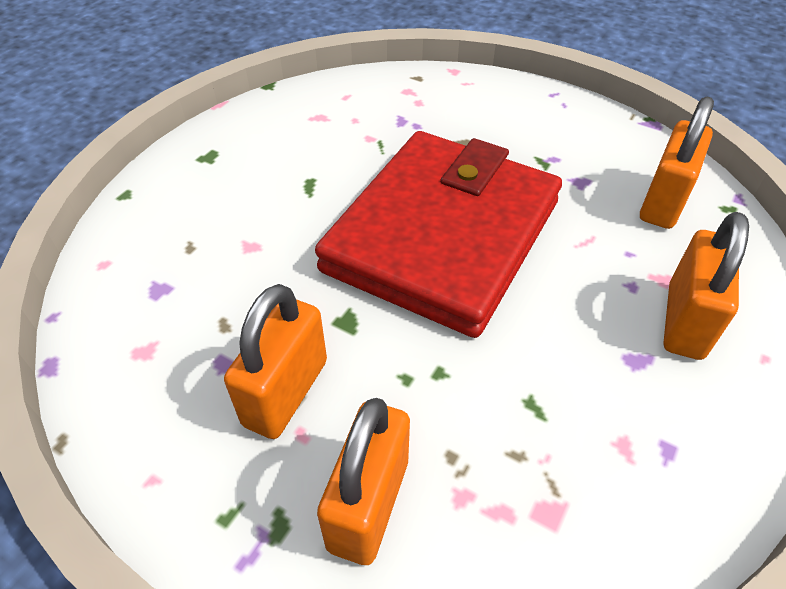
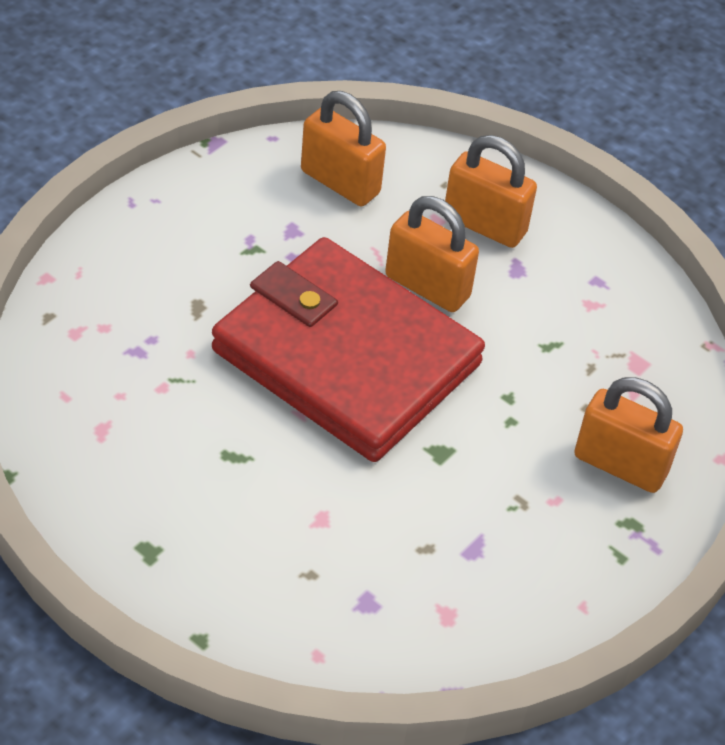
camera: 85 degrees left, 0 degrees up
(286, 392) = (513, 506): orange padlock -> orange padlock (427, 286)

